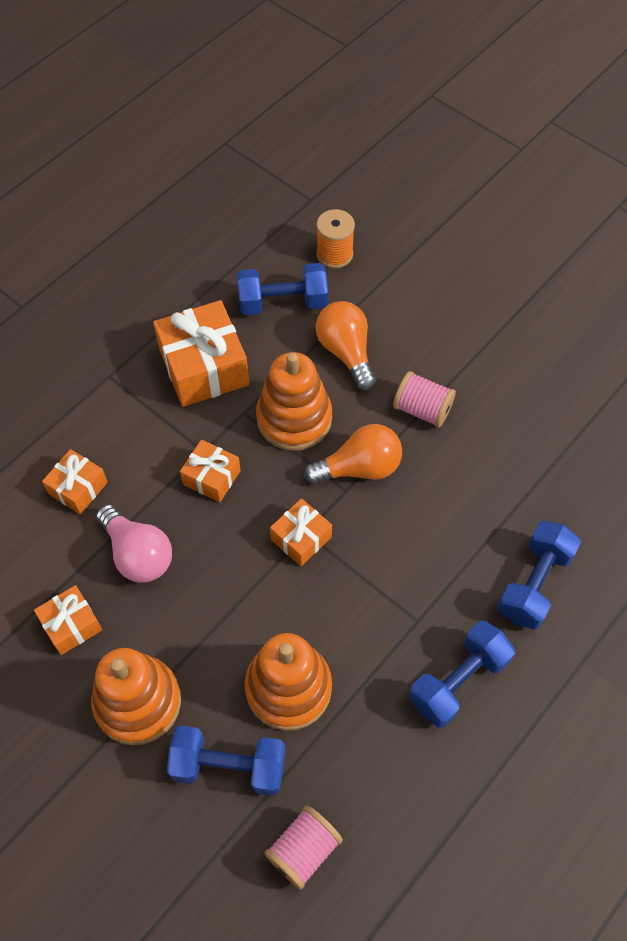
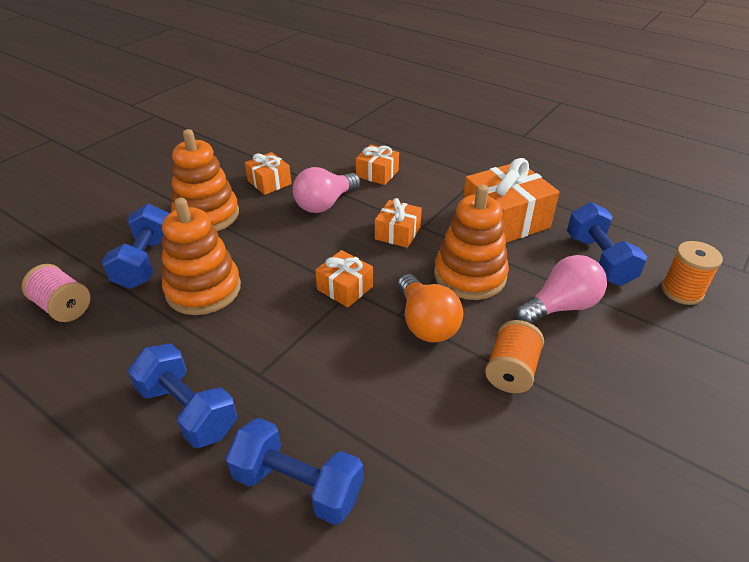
camera: 85 degrees right, 20 degrees down
(346, 352) = (560, 306): orange light bulb -> pink light bulb
(422, 409) = (511, 371): pink spool -> orange spool

